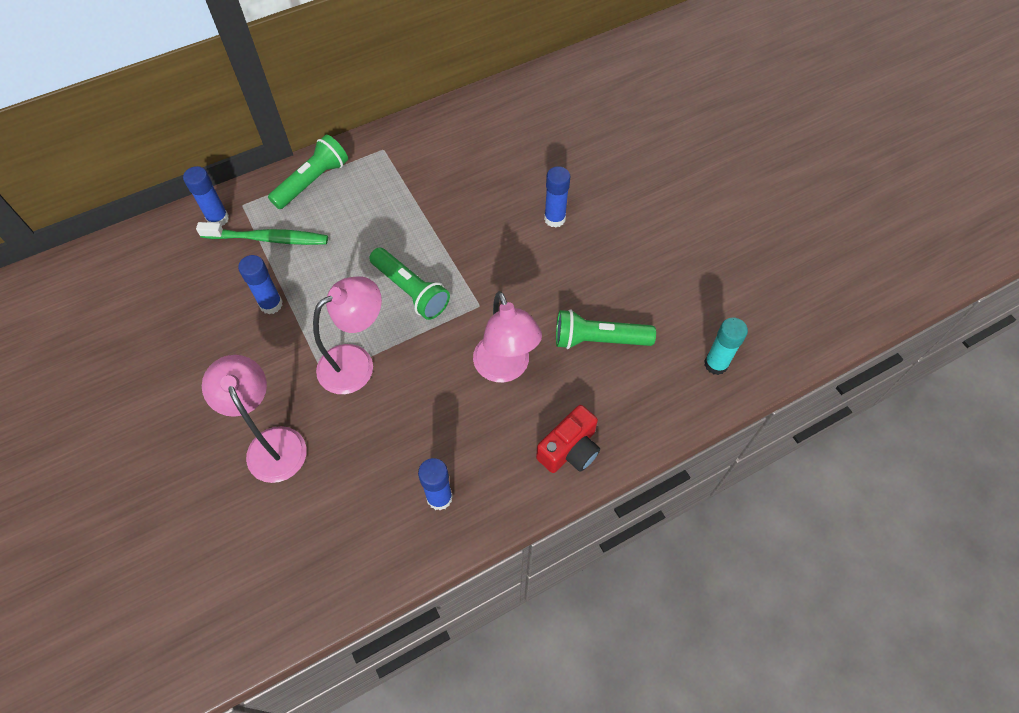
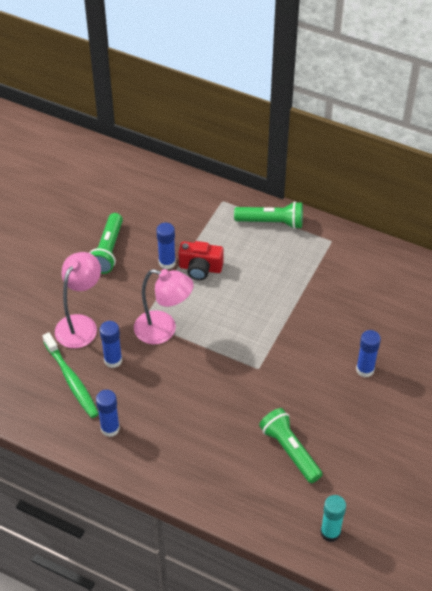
camera: 55 degrees right, 10 degrees down
(218, 218) = (202, 196): blue glue stick -> blue glue stick (113, 360)
(268, 239) = (210, 230): green toothbrush -> green toothbrush (71, 380)
(411, 291) = (237, 325): green flashlight -> green flashlight (108, 251)
(505, 369) = (224, 410): pink lamp -> none
(569, 449) = (195, 479): red camera -> red camera (200, 268)

